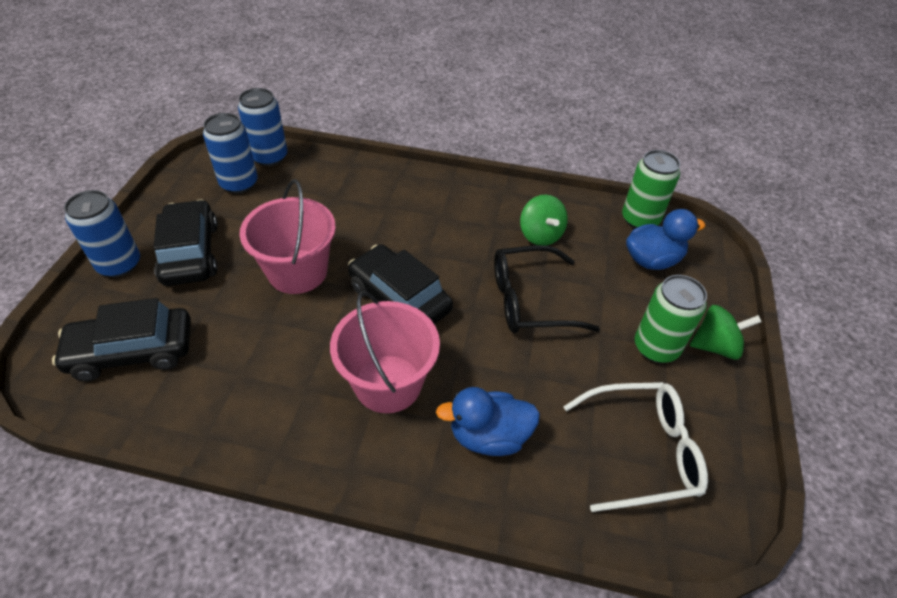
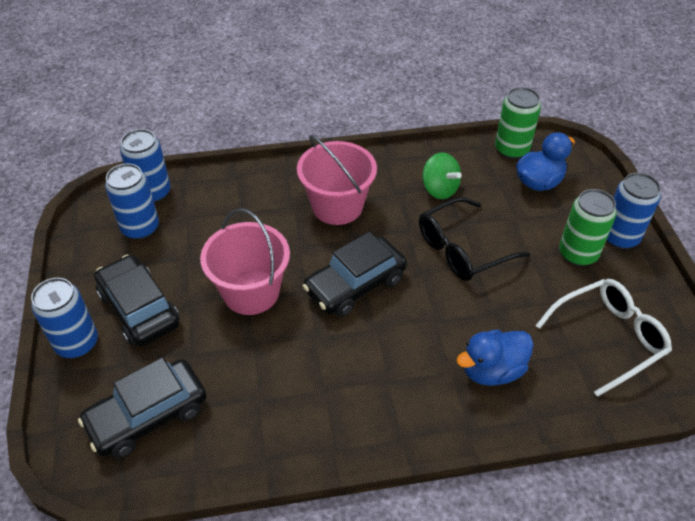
camera: 20 degrees left, 0 degrees up
(388, 383) = (389, 359): pink bucket -> pink bucket (337, 206)
(399, 298) = (355, 285): black car -> black car turned 60 degrees counterclockwise
(715, 346) = (619, 237): green spinning top -> blue can

